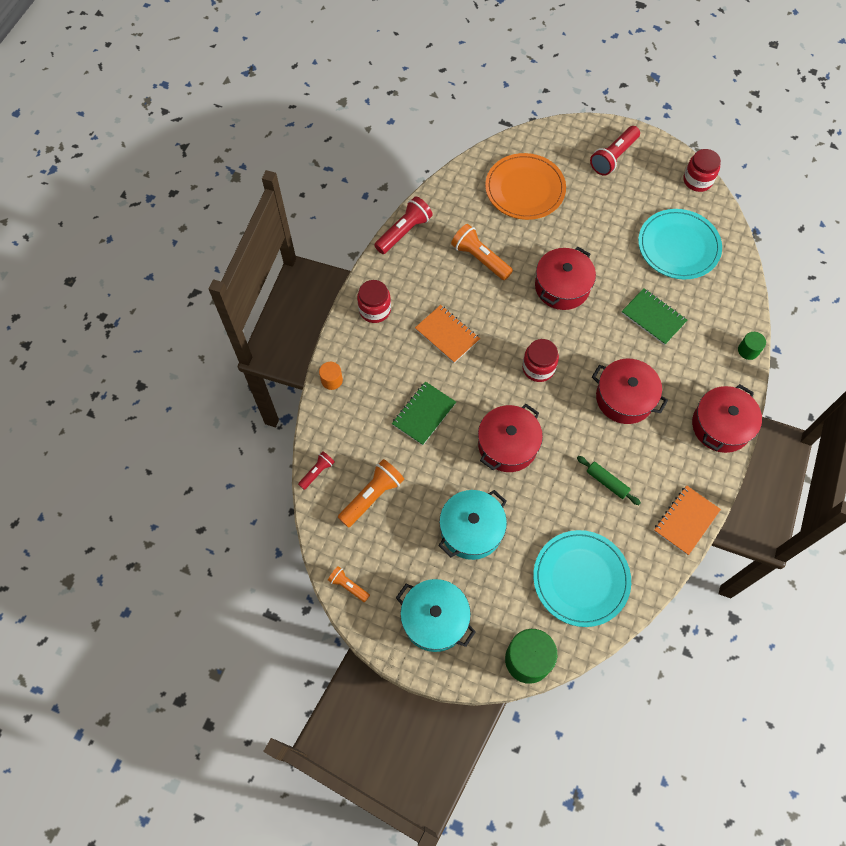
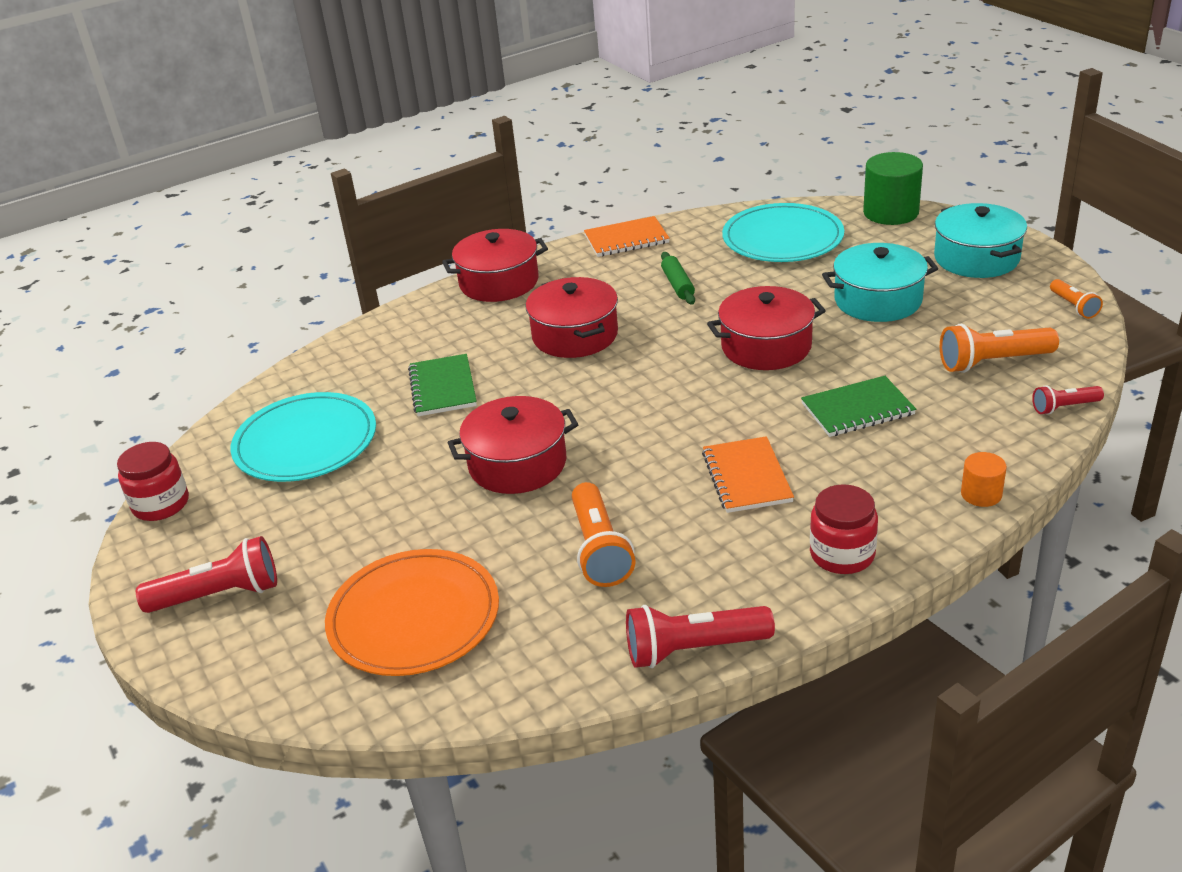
camera: 140 degrees left, 30 degrees down
(538, 368) = (650, 396): red jar -> none
(748, 350) = (381, 322): green cylinder -> none

